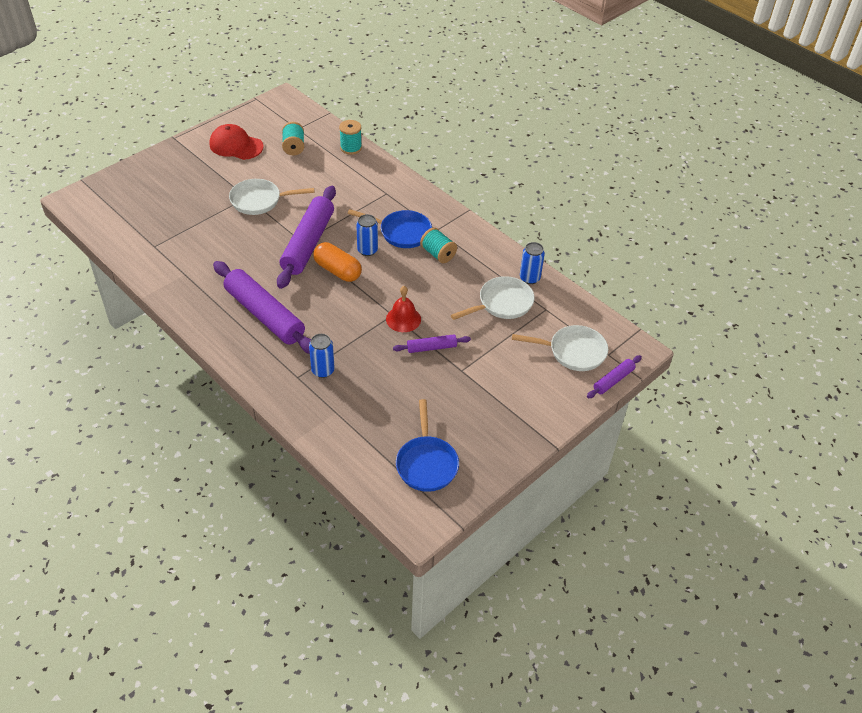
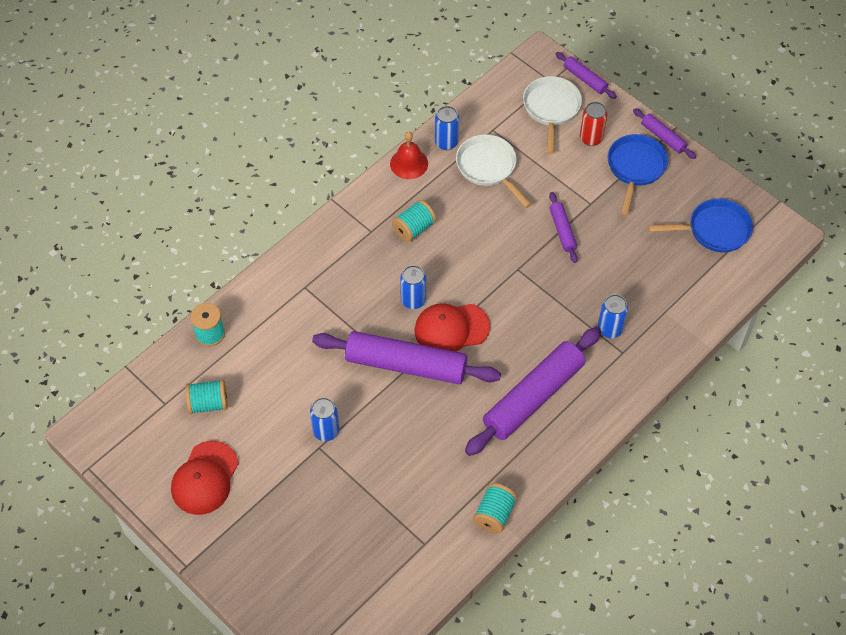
camera: 90 degrees left, 10 degrees up
(166, 284) = (494, 514): none -> turquoise spool
(259, 201) = (326, 431): white pan -> blue can
(337, 270) = (451, 329): orange capsule -> red cap
(402, 232) = (378, 267): blue pan -> blue pan (635, 168)
(403, 319) = (523, 258): red bell -> red bell (409, 163)
(539, 378) = (591, 138): none -> red can
(543, 435) = (663, 137): none -> purple rolling pin

